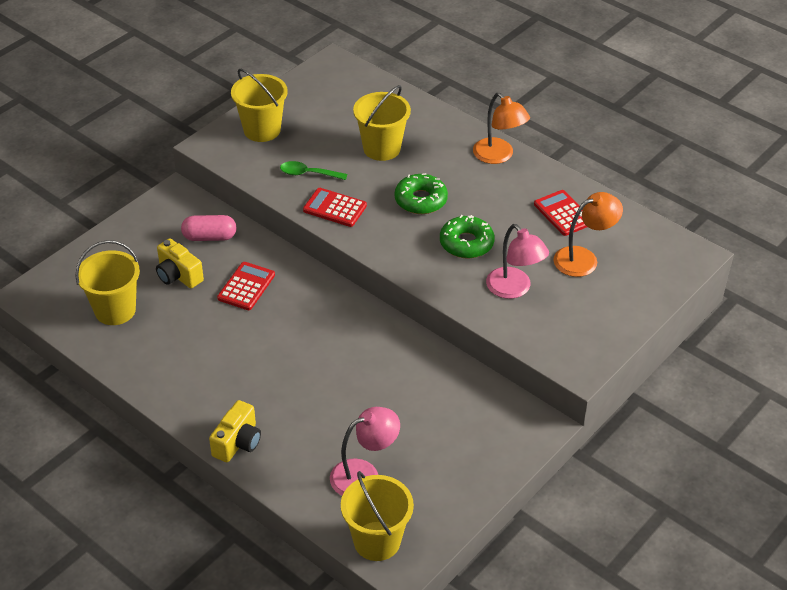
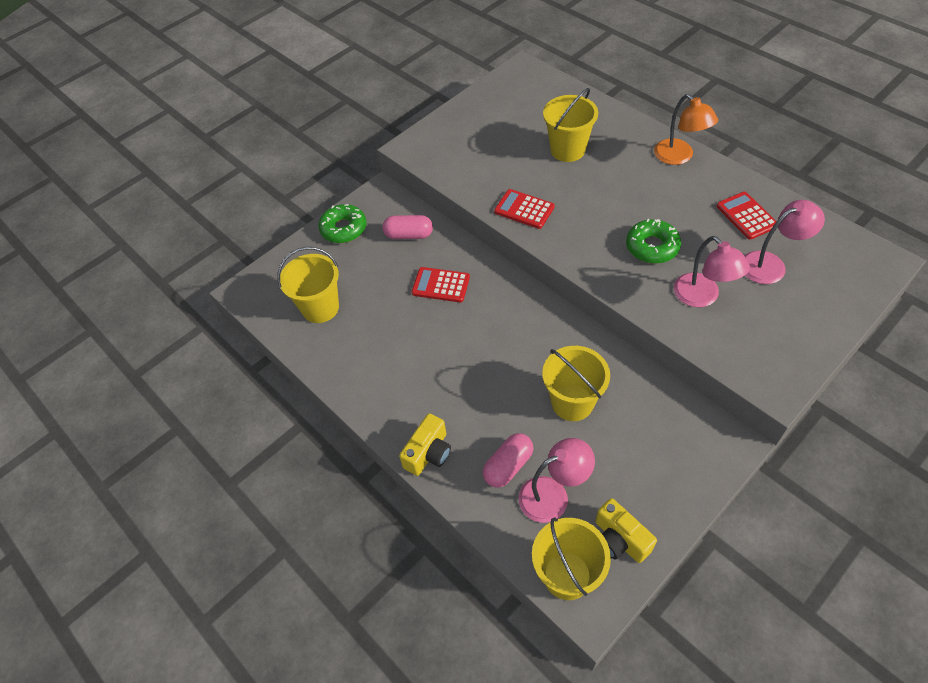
camera: 10 degrees right, 10 degrees up
(178, 275) = (379, 273): yellow camera -> yellow camera (619, 539)
(246, 286) = (441, 285): red calculator -> red calculator turned 105 degrees counterclockwise
(262, 130) = (457, 132): yellow bucket -> yellow bucket (572, 402)
(308, 174) = (499, 175): green spoon -> none
(319, 451) = (508, 466): none -> pink capsule
(420, 200) = (606, 201): green donut -> green donut (344, 229)
(583, 258) = (771, 264): orange lamp -> pink lamp

